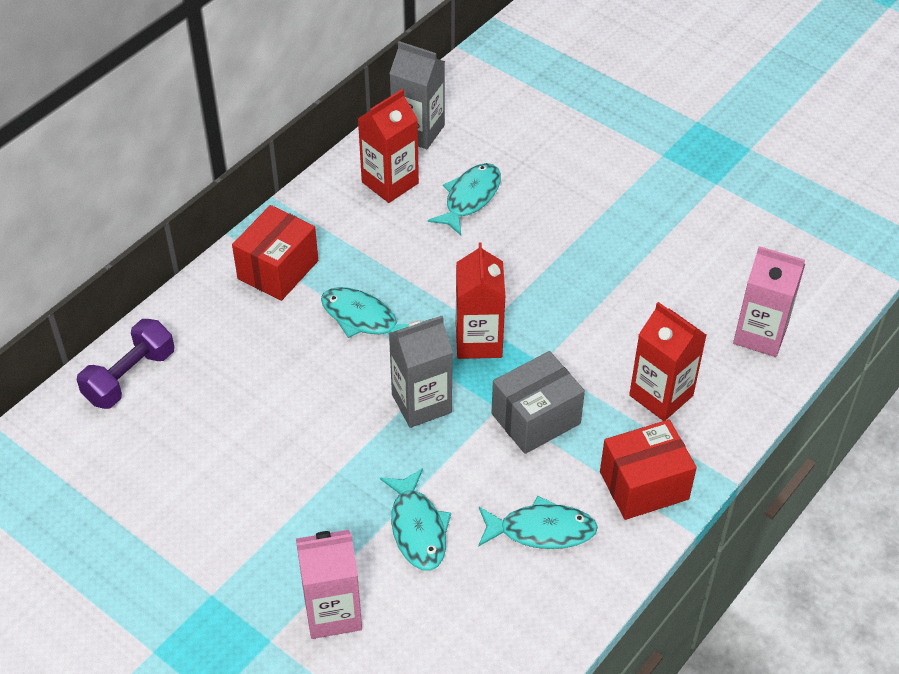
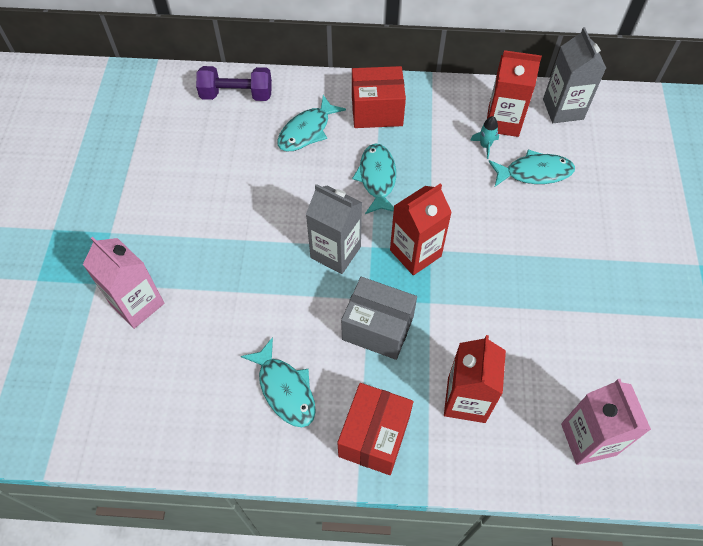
camera: 55 degrees right, 10 degrees up
(405, 213) = (485, 146): none -> turquoise rocket
(417, 528) = (233, 312): turquoise fish -> turquoise fish (307, 131)
(644, 485) = (374, 436): red box -> red box turned 75 degrees clockwise

